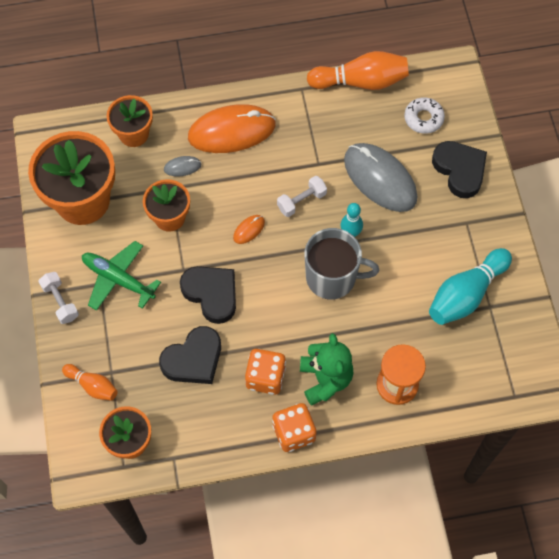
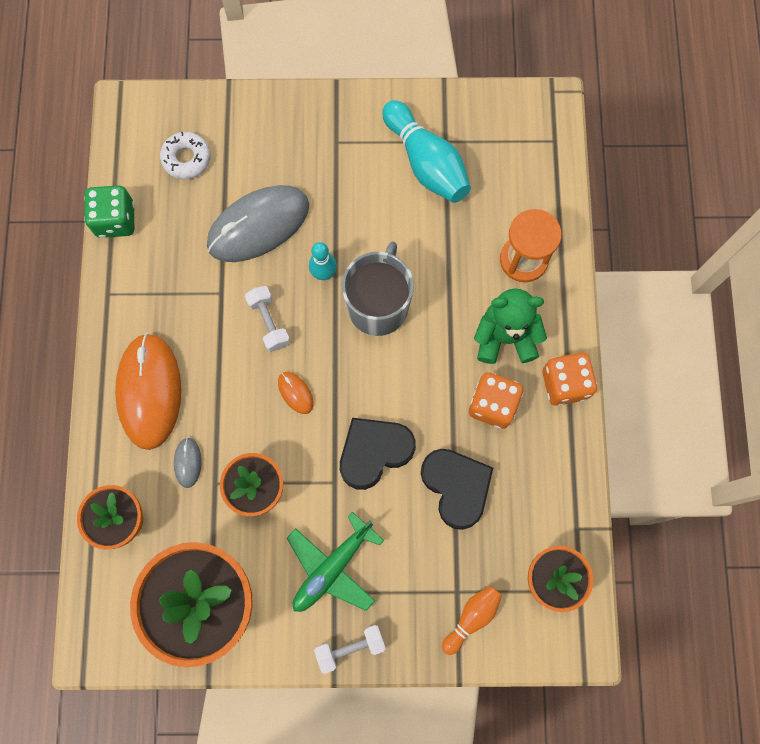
camera: 80 degrees left, 10 degrees up
(361, 81) = (115, 220): orange bowling pin -> green dice
(460, 170) = (266, 134): black heart -> none

